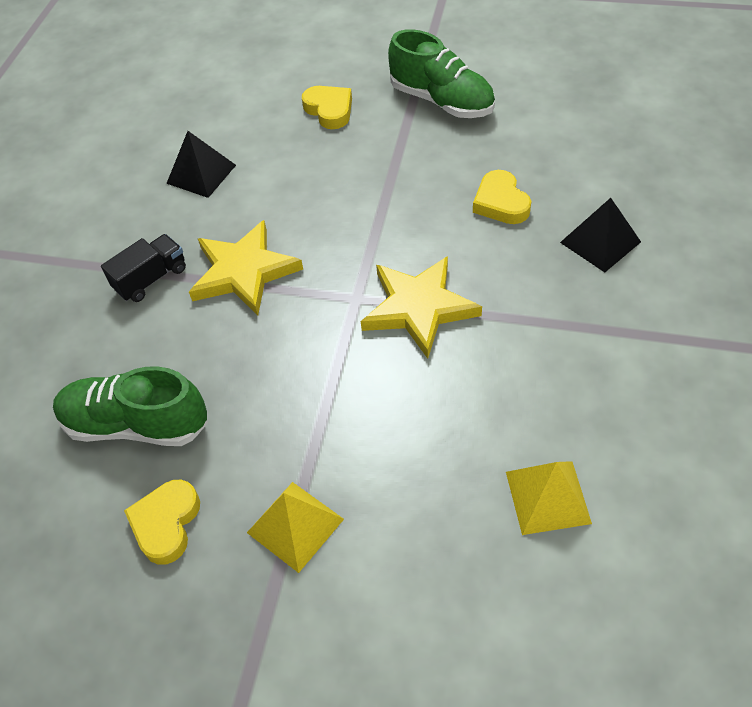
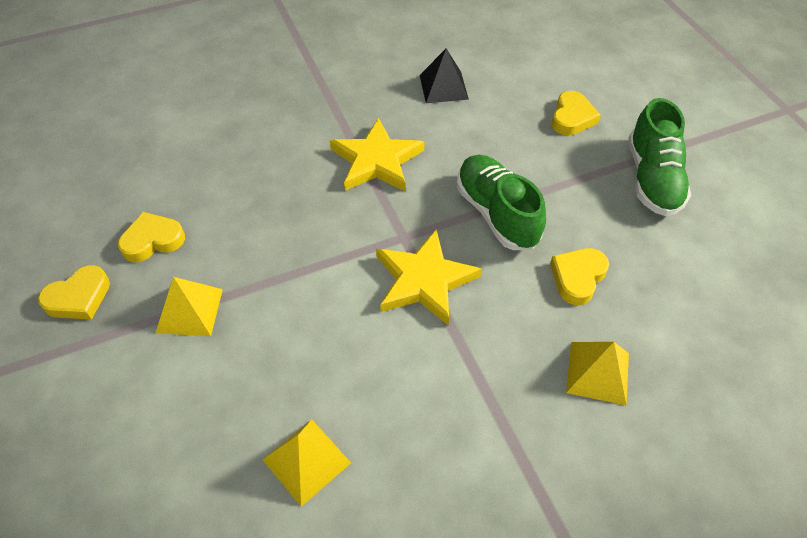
camera: 50 degrees right, 0 degrees up
(136, 424) = (215, 181): green shoe -> green shoe (496, 214)
(151, 279) = (333, 118): black truck -> none
(183, 637) = (79, 297): none -> yellow heart
(600, 242) = (598, 372): black pyramid -> yellow pyramid

